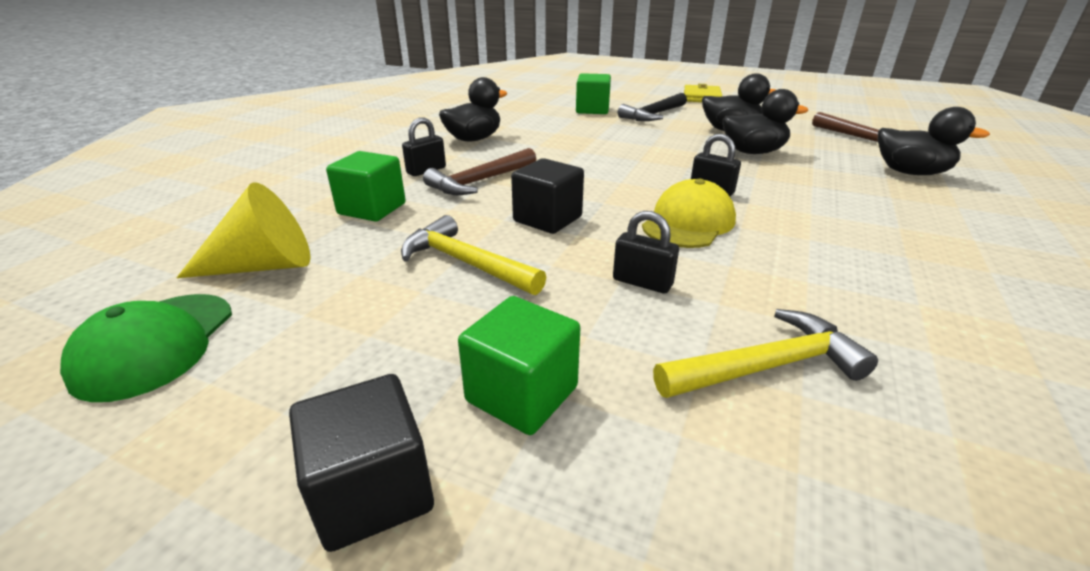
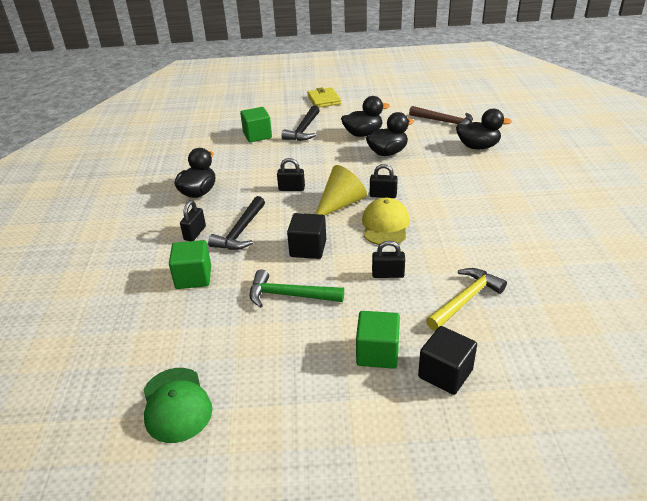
camera: 25 degrees left, 5 degrees up
(264, 266) = (175, 340): yellow cone -> yellow cone (341, 204)
(372, 491) = (354, 414): black cube -> black cube (445, 373)
(465, 263) = (289, 295): yellow hammer -> green hammer
(480, 181) = (240, 231): brown hammer -> black hammer
(587, 158) = (291, 188): none -> black padlock

